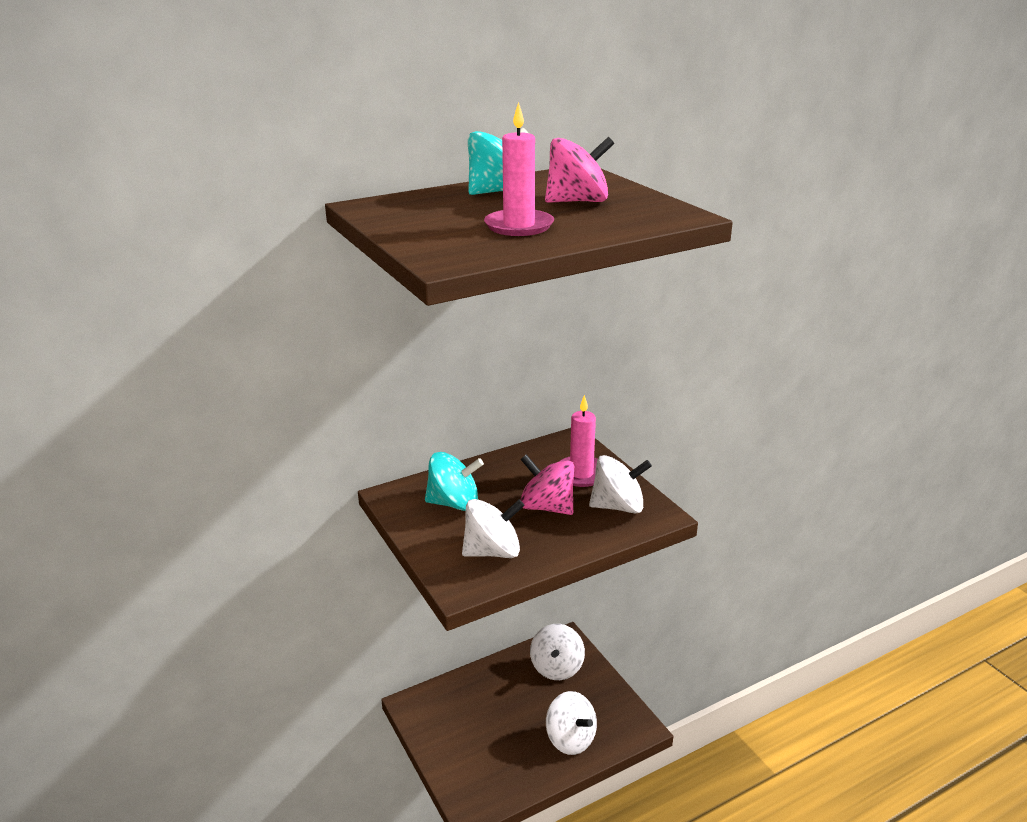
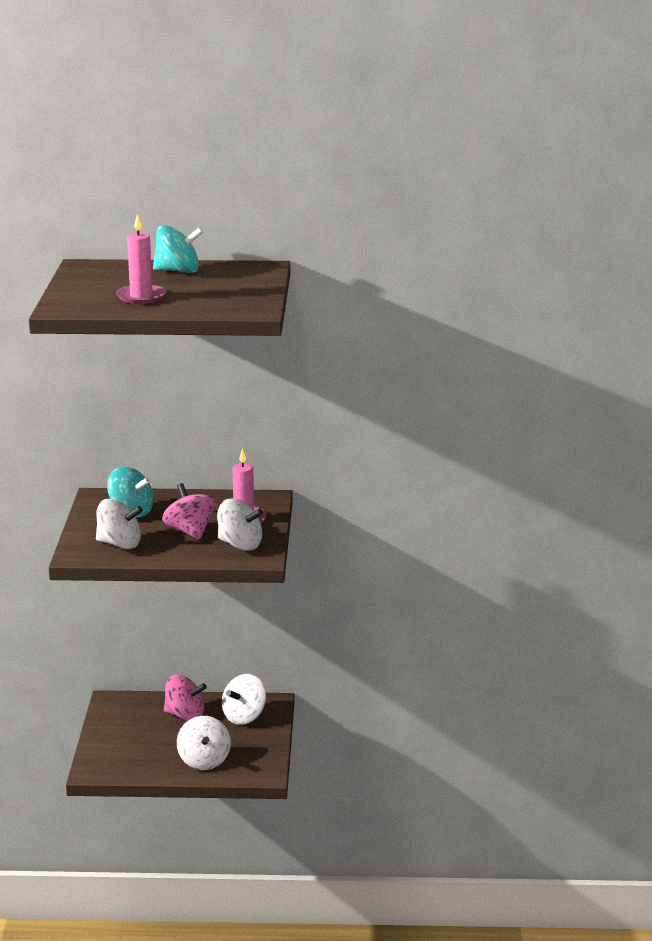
camera: 30 degrees right, 5 degrees down
(577, 201) = (212, 288): pink spinning top -> pink spinning top (185, 715)

